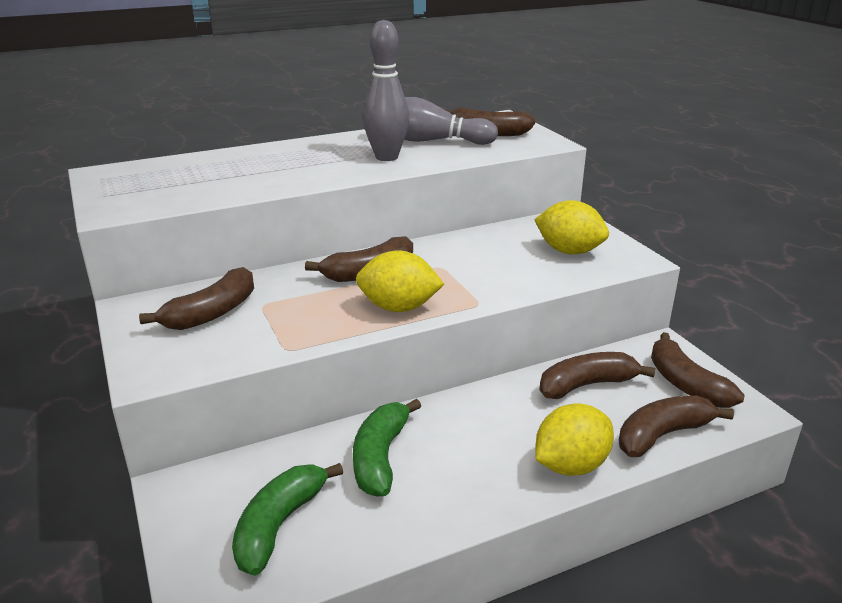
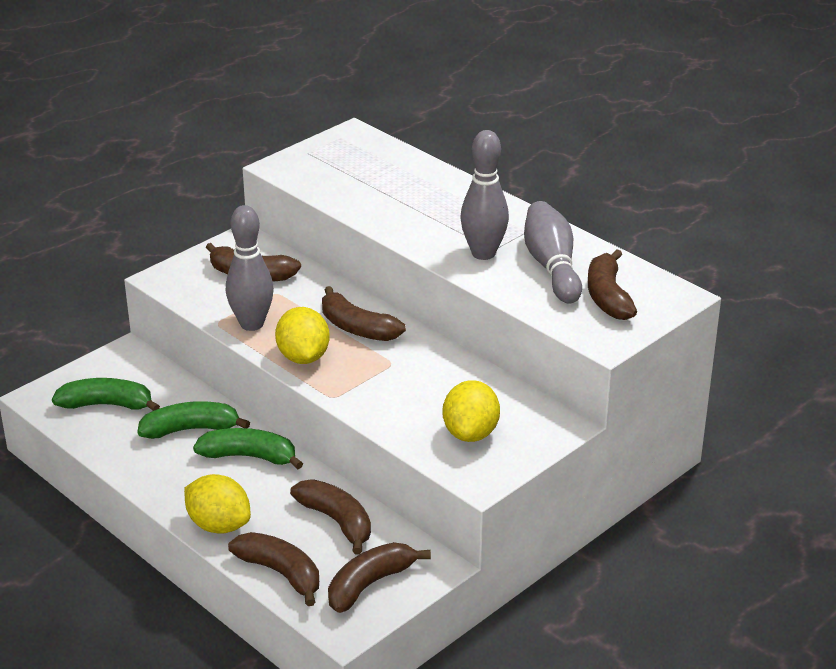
camera: 70 degrees right, 5 degrees up
(311, 327) = (252, 324): none -> grey bowling pin
(456, 421) = (249, 456): none -> green banana

